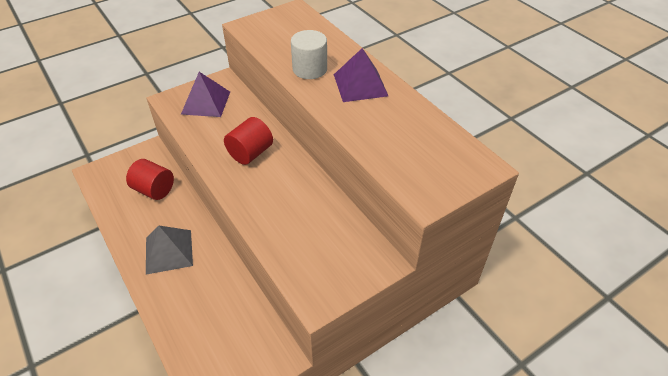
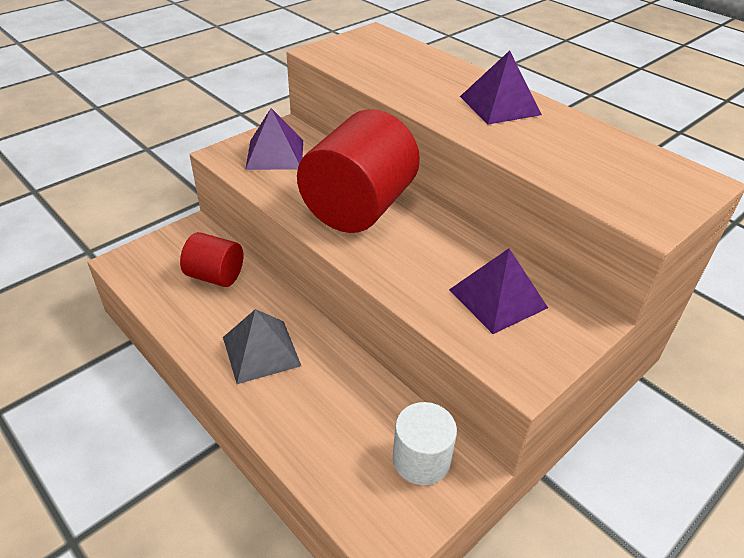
camera: 10 degrees left, 5 degrees down
(250, 153) = (359, 207): red cylinder -> red cylinder, size x1.86
(310, 69) = (426, 92): white cylinder -> white cylinder (421, 459)
(322, 237) = (497, 298): none -> purple pyramid

